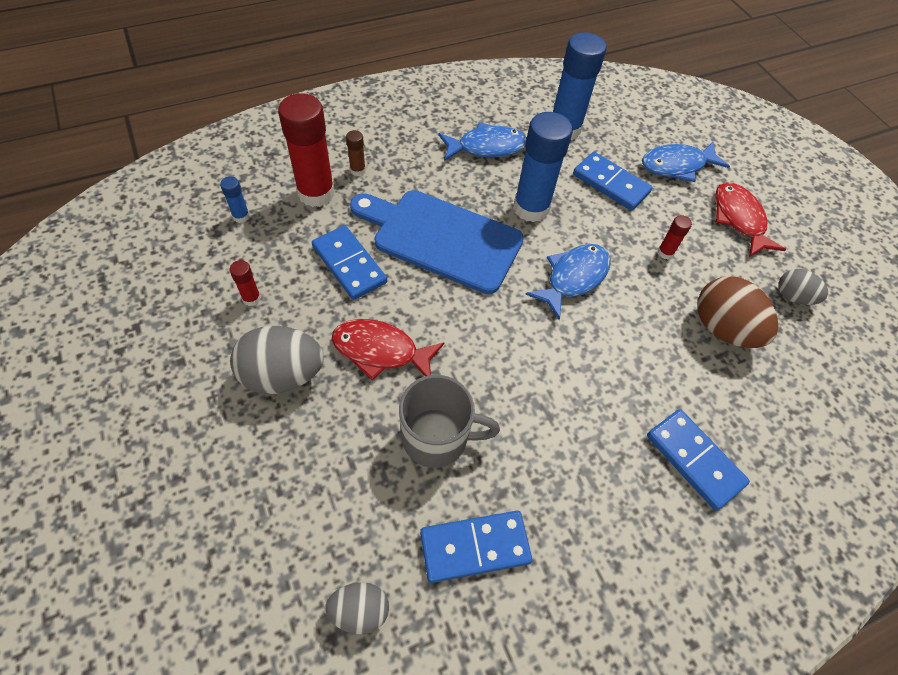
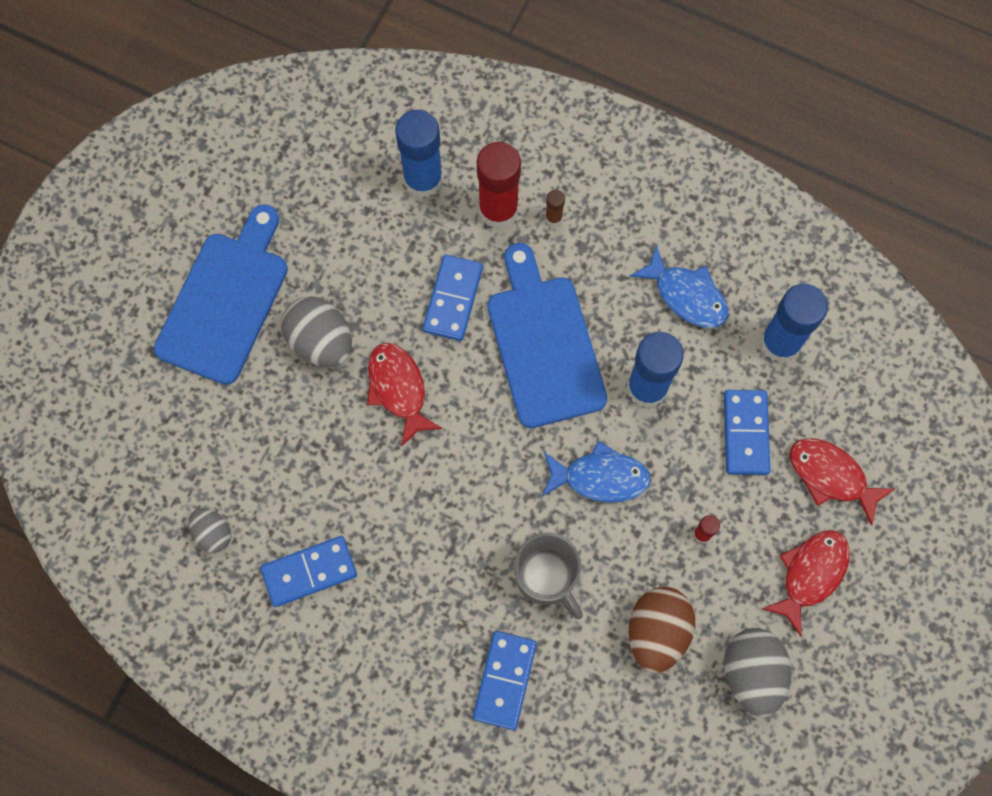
camera: 55 degrees right, 15 degrees up
(164, 420) = (225, 301): none -> blue cutting board
(241, 216) = (423, 180): blue glue stick -> blue glue stick, size x2.29
(251, 298) = (360, 261): red glue stick -> none
(437, 438) = (364, 485): grey mug -> grey mug (547, 577)
(475, 547) = (309, 572): blue domino -> blue domino turned 60 degrees counterclockwise
(677, 166) = (831, 476): blue fish -> red fish
(793, 297) = (752, 673): grey egg -> grey egg, size x1.72

